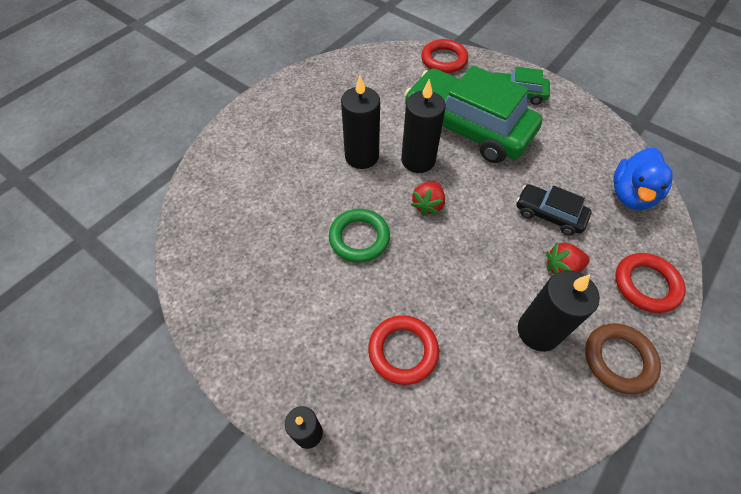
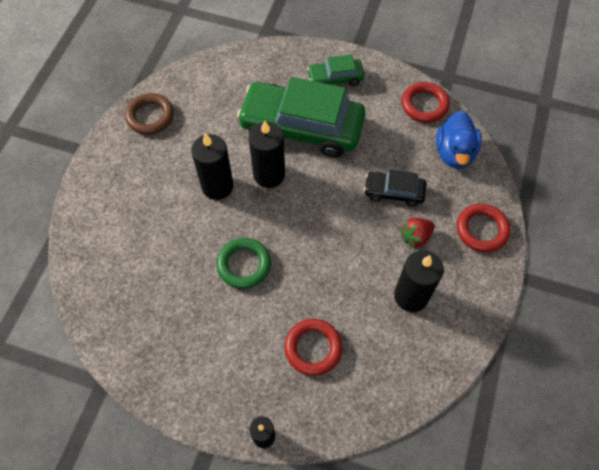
camera: 20 degrees left, 5 degrees up
(428, 205) = (291, 215): red strawberry -> none
(444, 60) = (257, 60): red ring -> red ring (424, 105)
(618, 359) = (474, 298): brown ring -> brown ring (150, 116)

